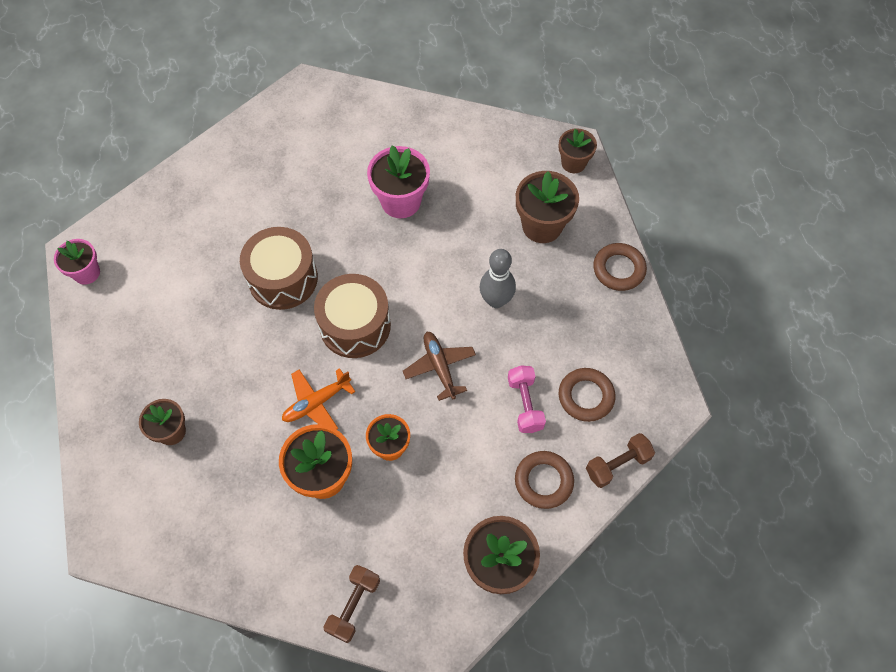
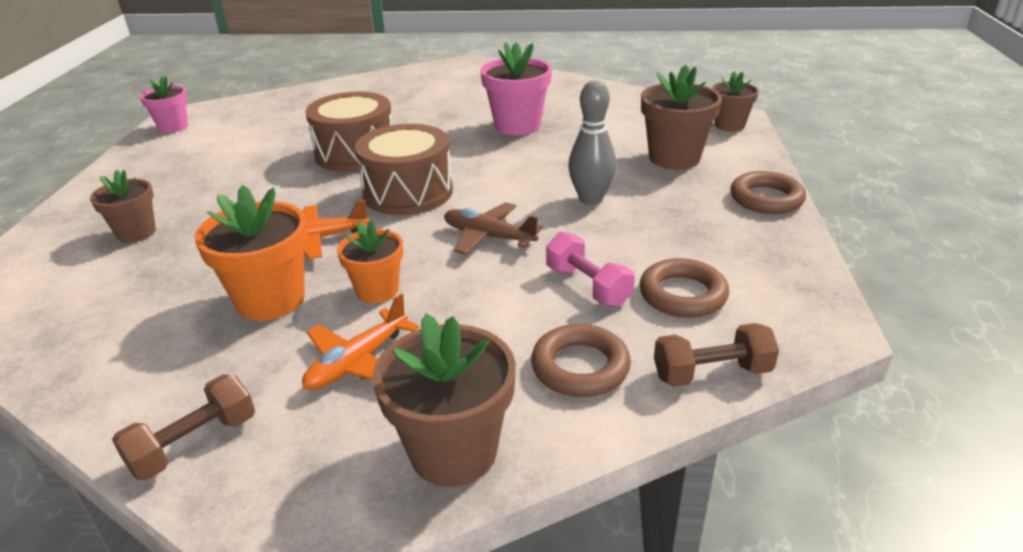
camera: 20 degrees right, 30 degrees down
(412, 516) = (358, 362): none -> orange plane
(439, 367) = (488, 237): brown plane -> brown plane turned 60 degrees counterclockwise
(525, 404) = (587, 286): pink dumbbell -> pink dumbbell turned 45 degrees counterclockwise

